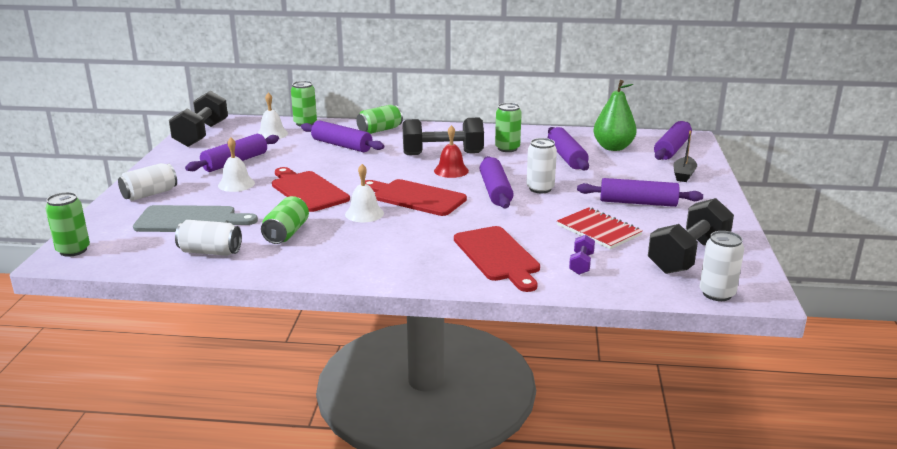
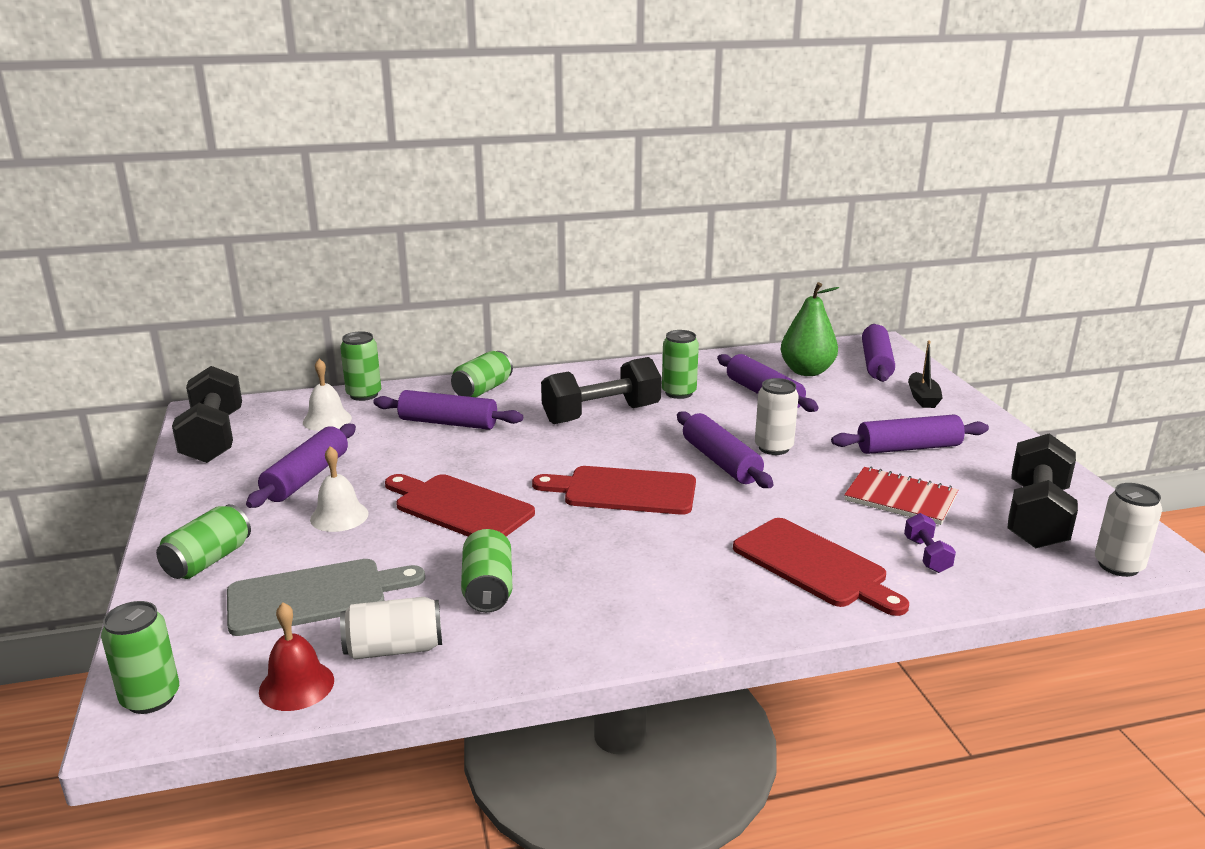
camera: 20 degrees left, 0 degrees up
(150, 194) = (208, 561): white can -> green can
(364, 213) = (575, 531): white bell -> none
(451, 170) = (635, 439): red bell -> red bell (296, 685)

